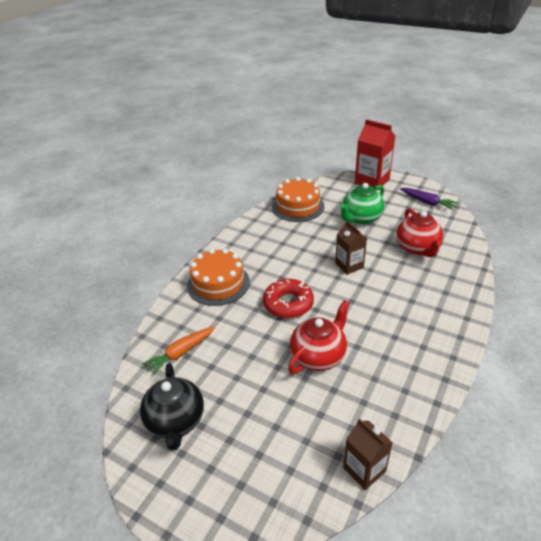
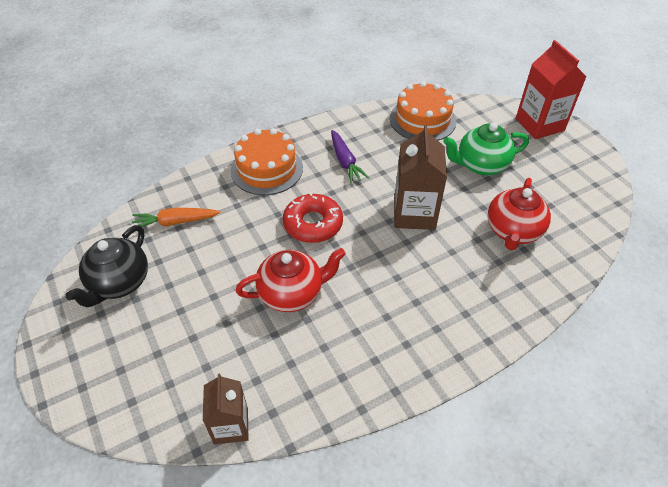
camera: 30 degrees right, 10 degrees up
(349, 265) = (414, 214): brown carton -> brown carton, size x1.56
(427, 202) = (583, 181): purple carrot -> purple carrot (345, 161)

